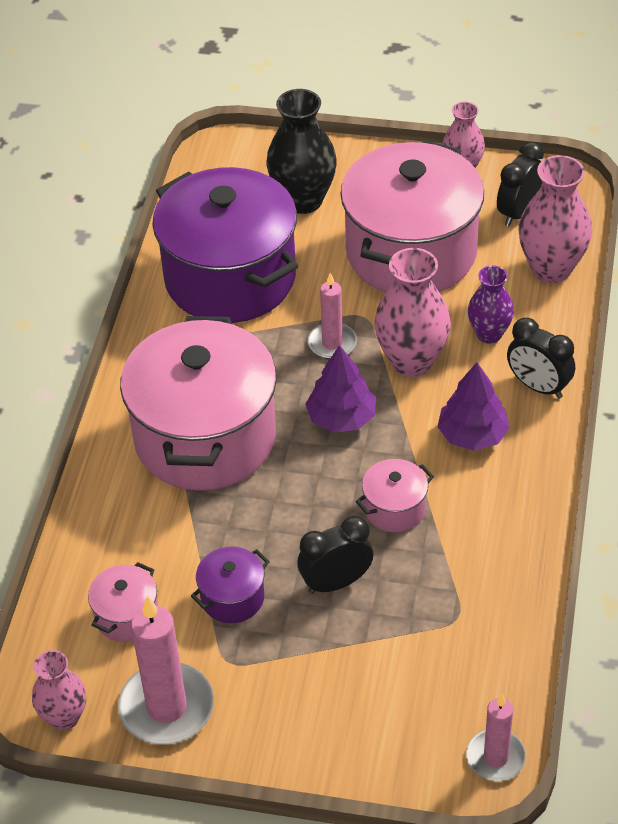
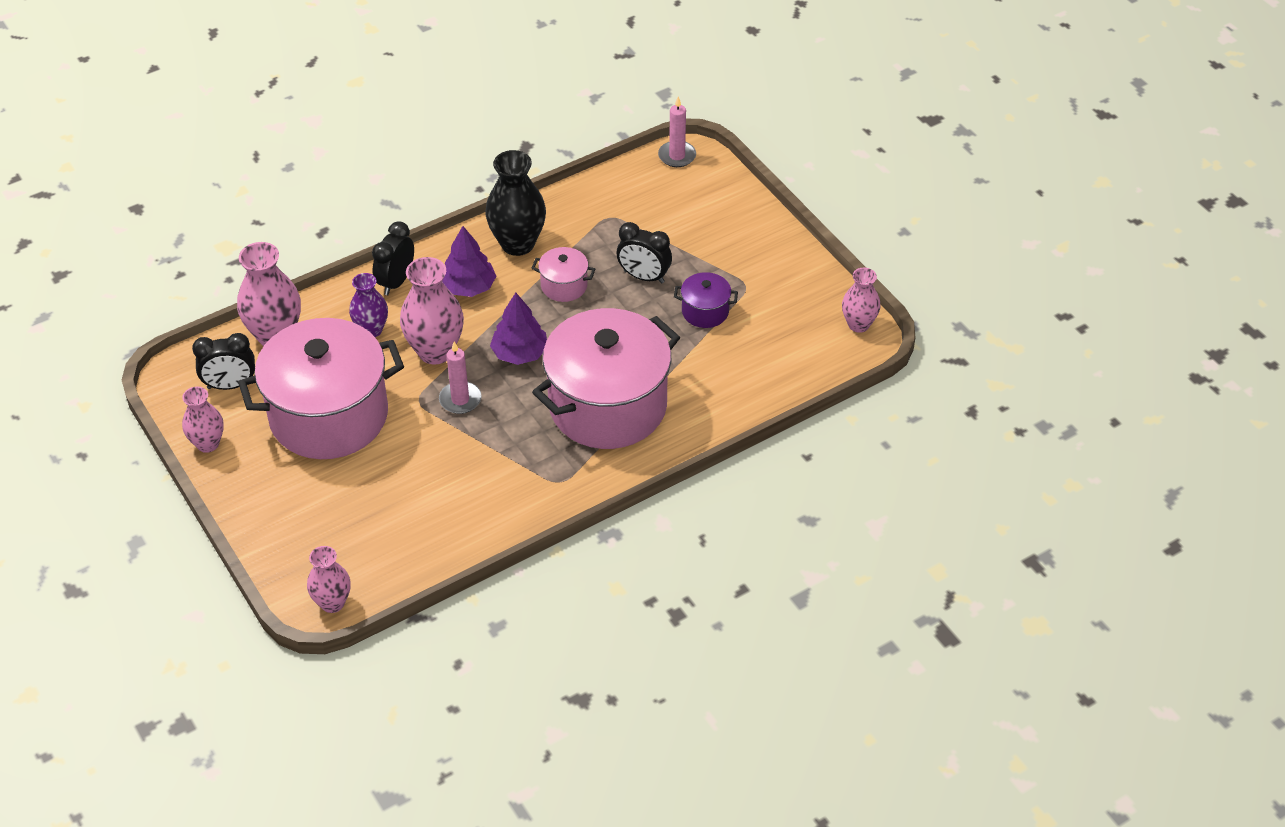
camera: 135 degrees left, 0 degrees up
(127, 616) = (770, 346): pink pot -> none
(167, 707) = (801, 289): pink candle -> none
(213, 157) = (332, 603): none -> pink vase
(230, 278) = (454, 496): purple pot -> none
(303, 200) = (330, 512): black vase -> black vase (517, 244)
(538, 386) = (396, 282): black clock -> black clock turned 150 degrees counterclockwise

